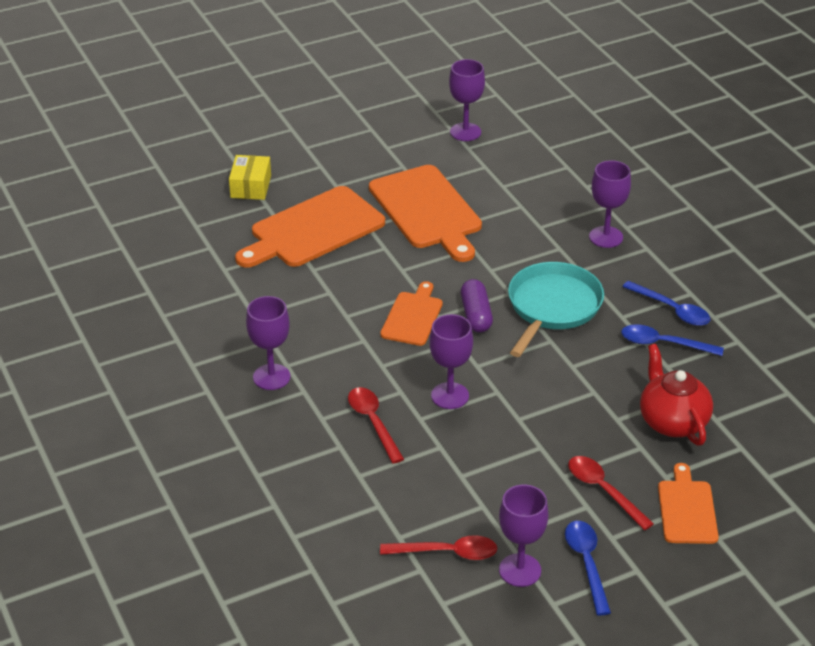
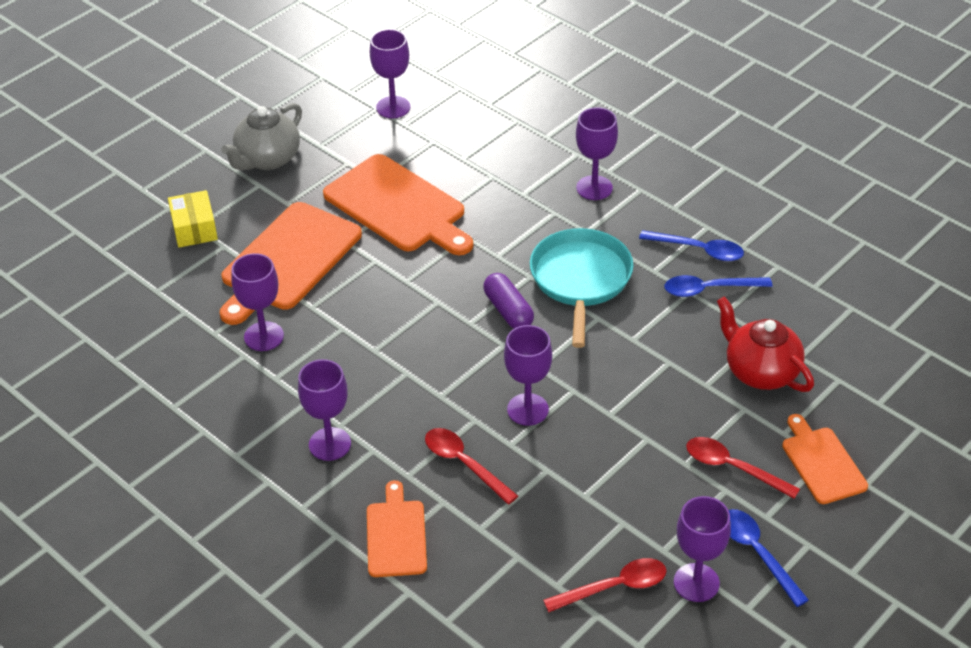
camera: 20 degrees left, 5 degrees up
(262, 282) = (264, 336): none -> purple goblet
(338, 148) = (267, 159): none -> grey teapot
(413, 317) = (444, 331): orange cutting board -> orange cutting board (396, 535)

